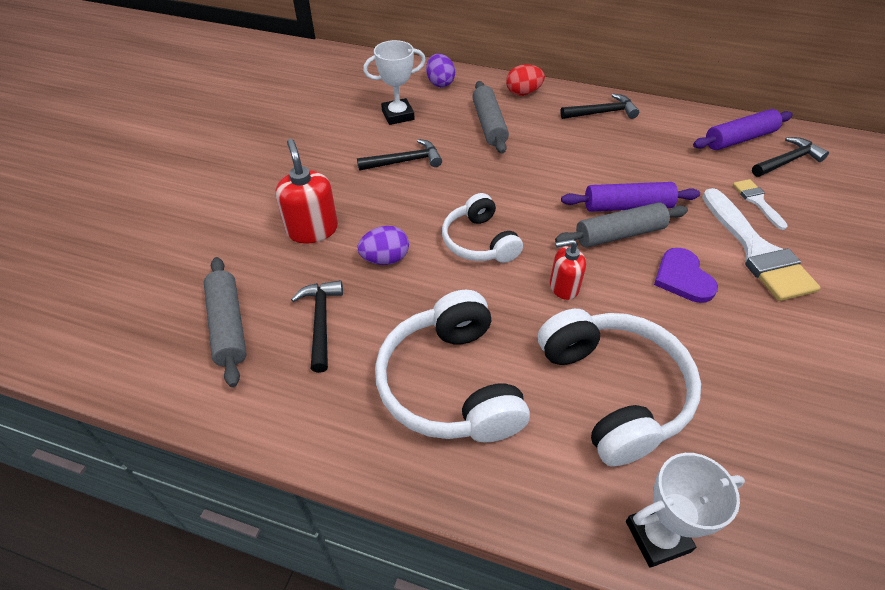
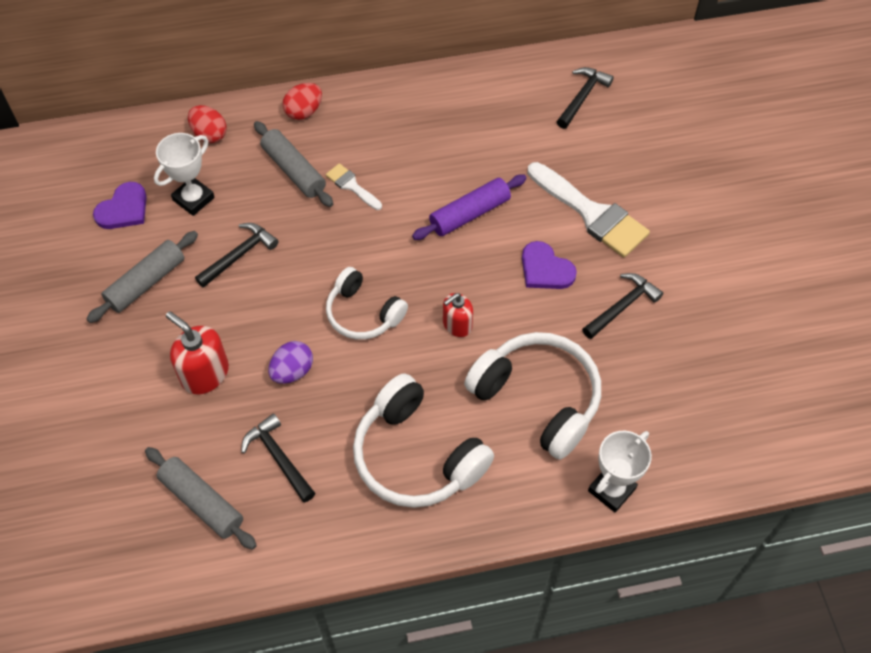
camera: 30 degrees left, 10 degrees up
(342, 104) = (123, 209): none -> purple heart
(440, 83) = (209, 134): purple egg -> red egg
(602, 113) = (395, 106): black hammer -> black hammer (622, 306)
(619, 234) = (476, 248): grey rolling pin -> grey rolling pin (146, 282)
(739, 139) = (533, 87): purple rolling pin -> none
(757, 201) = (573, 157): white brush -> white brush (351, 186)

